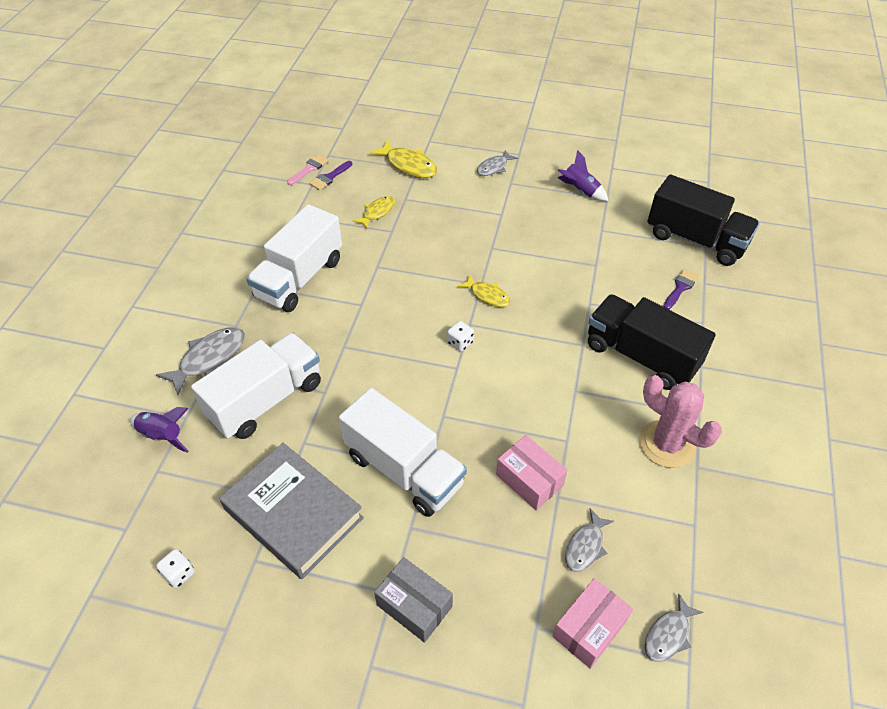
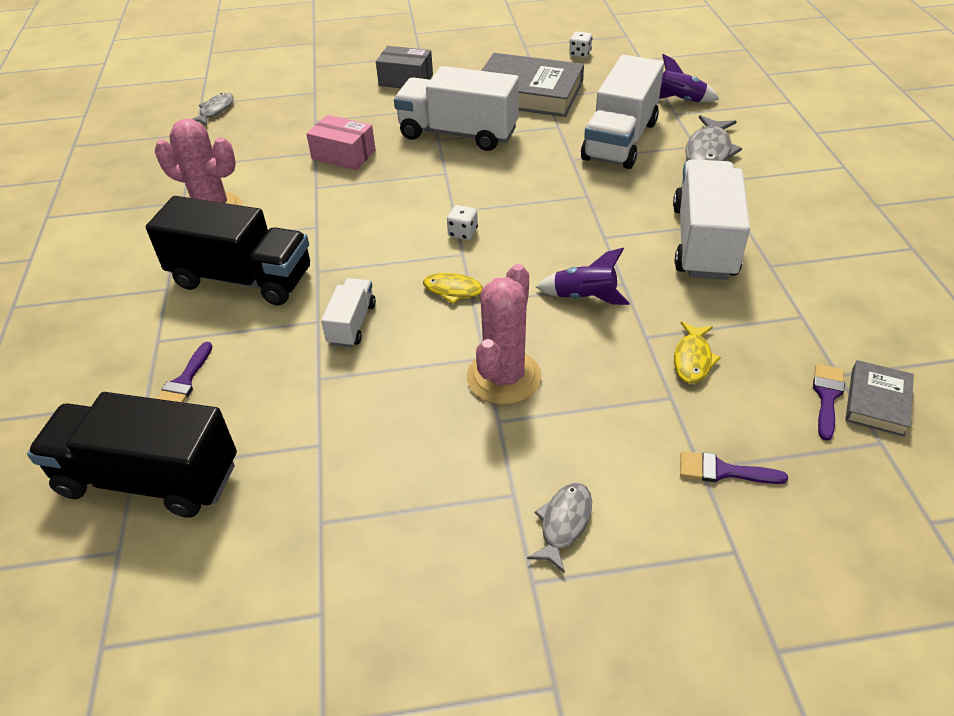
camera: 160 degrees right, 5 degrees down
(309, 169) = (877, 402): pink brush -> grey book
(409, 165) = (723, 471): yellow fish -> purple brush
(486, 234) = (504, 377): none -> pink cactus
(566, 293) = (352, 324): none -> white truck
(580, 191) = (375, 522): purple rocket -> purple rocket (584, 297)
(585, 546) = (285, 133): grey fish -> none
(589, 628) = (275, 100): pink box -> none

